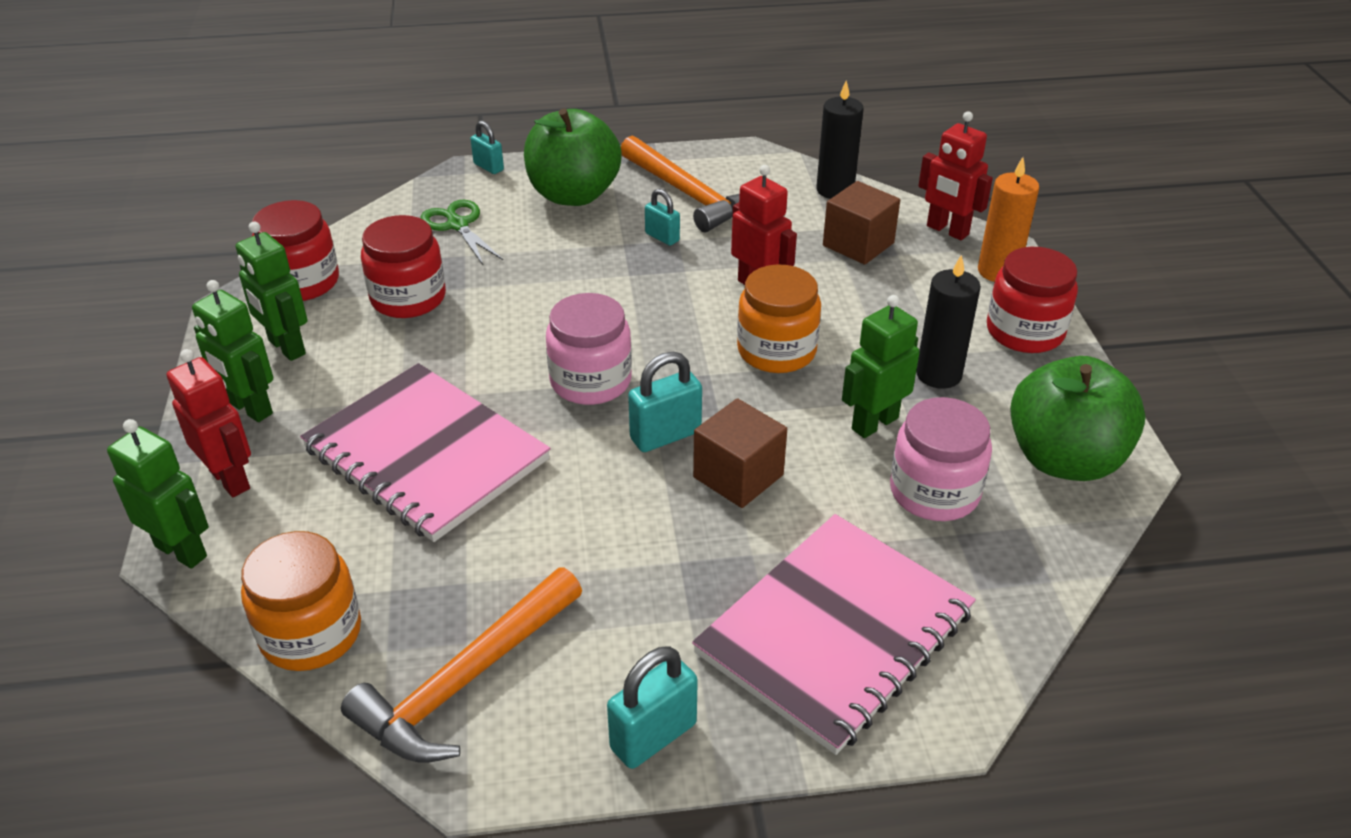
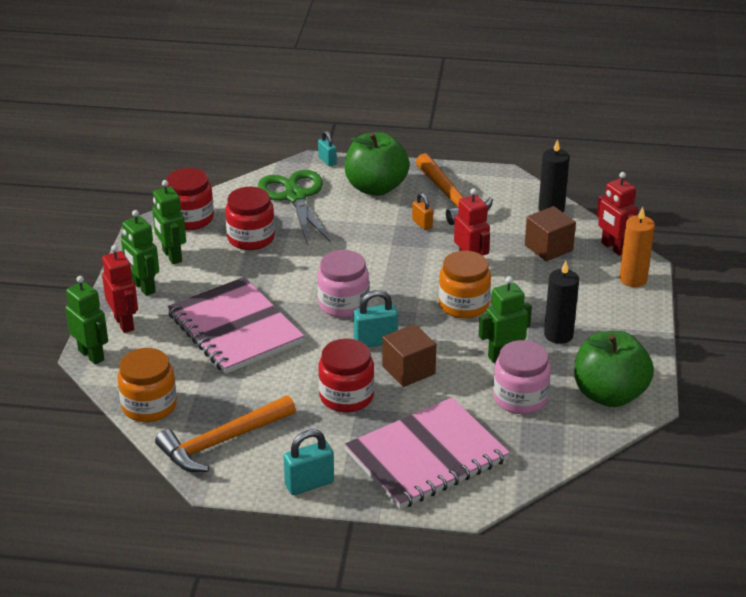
camera: 15 degrees right, 5 degrees down
(458, 225) = (295, 197): green scissors -> green scissors, size x1.67
(662, 237) = (422, 224): turquoise padlock -> orange padlock
(1025, 331) = (628, 319): red jar -> red jar (346, 396)

